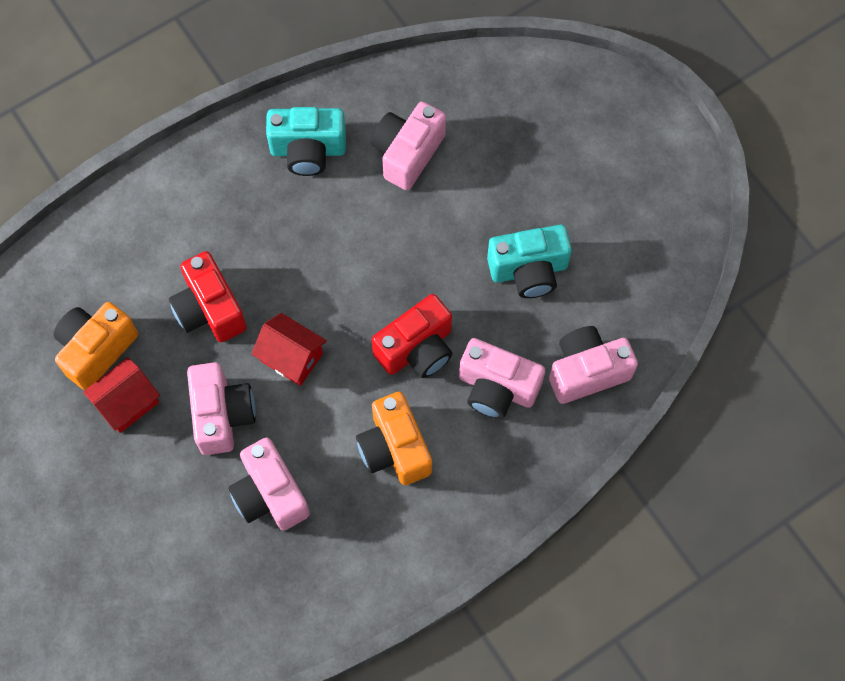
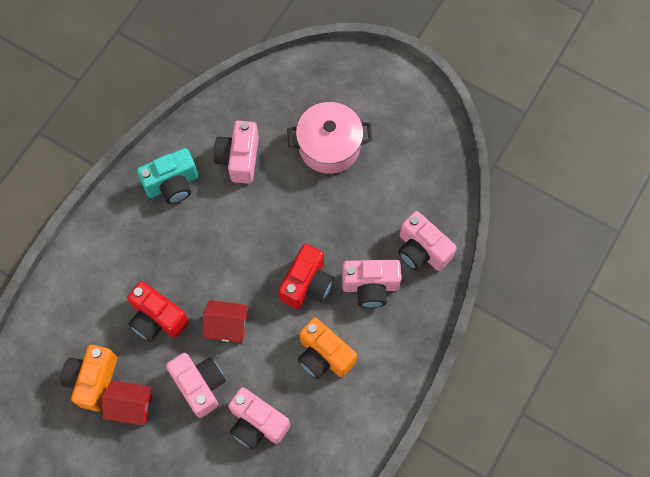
camera: 25 degrees left, 0 degrees up
(127, 403) = (131, 406): red house -> red house turned 75 degrees clockwise
(528, 270) = (354, 201): turquoise camera -> none
(531, 186) = (329, 146): none -> pink pot
(586, 371) = (422, 250): pink camera -> pink camera turned 90 degrees counterclockwise

